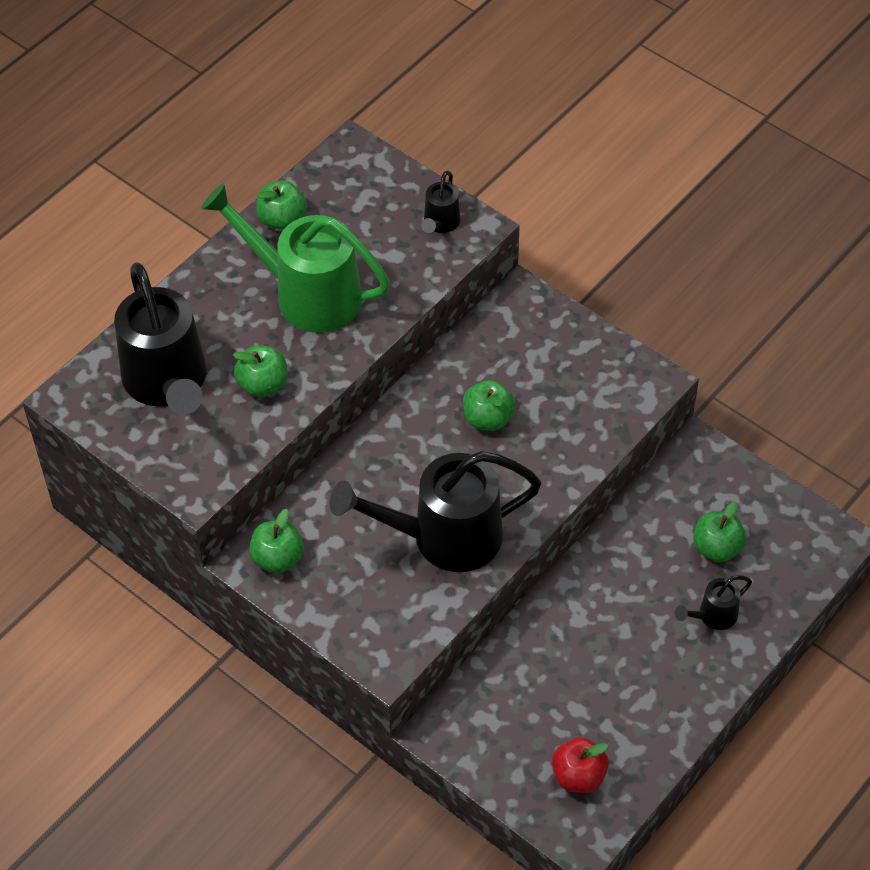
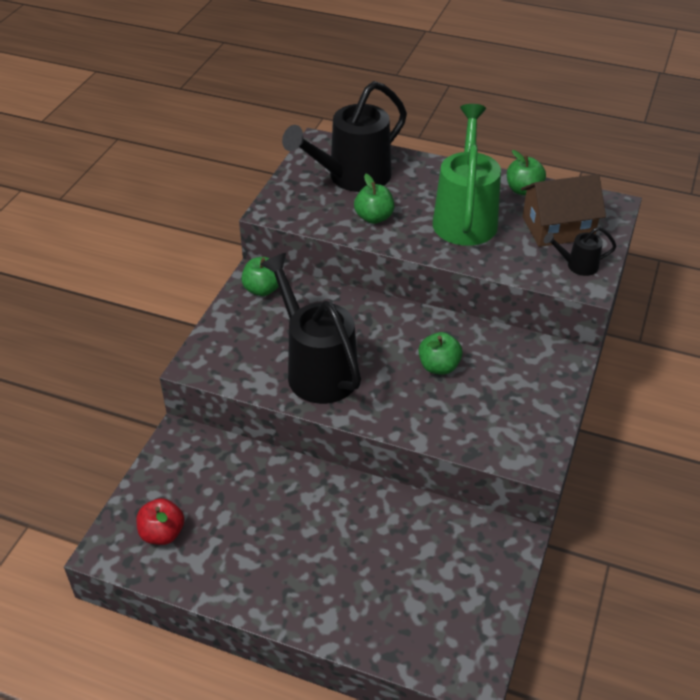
camera: 70 degrees right, 10 degrees down
(367, 215) = (558, 228): none -> brown house
(713, 616) = (347, 592): black watering can -> none
(717, 548) = (419, 578): green apple -> none

